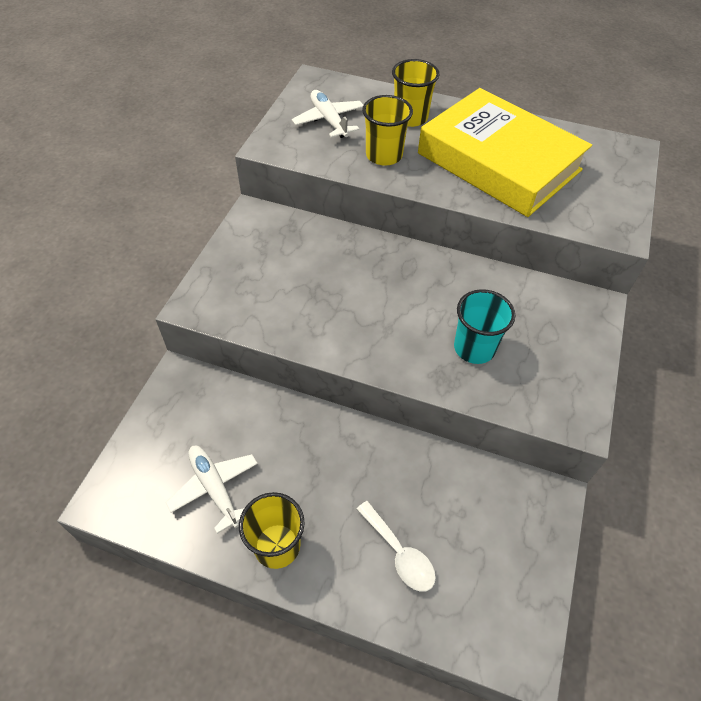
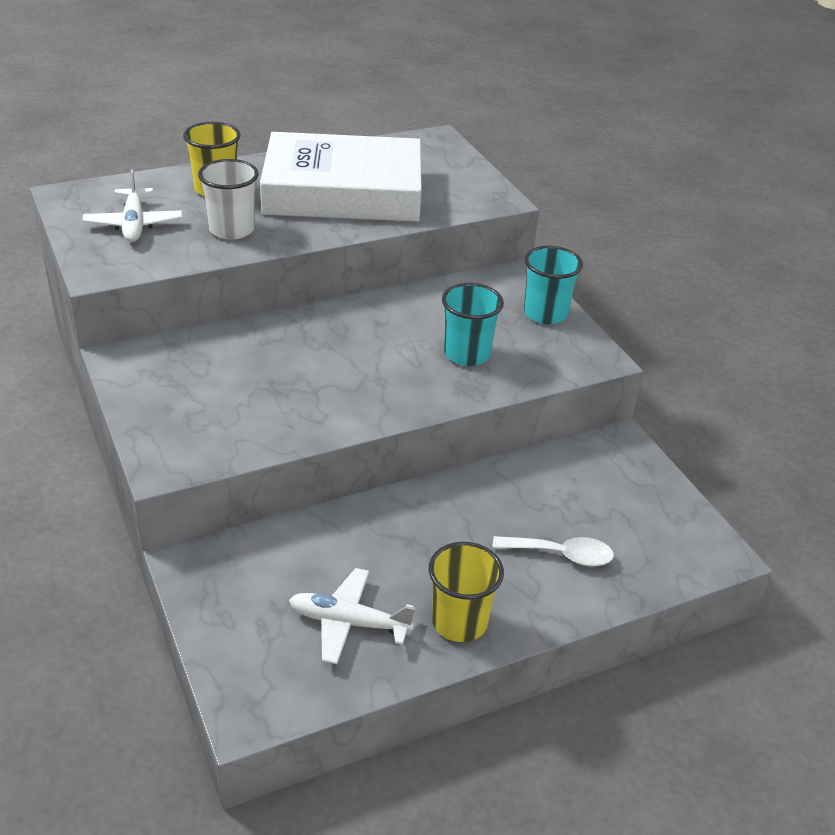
camera: 45 degrees left, 15 degrees down
(328, 120) = (134, 224): white plane -> white plane turned 120 degrees counterclockwise
(384, 155) = (232, 230): yellow cup -> white cup
(499, 162) = (343, 191): yellow book -> white book
(578, 351) = (545, 313): none -> turquoise cup

